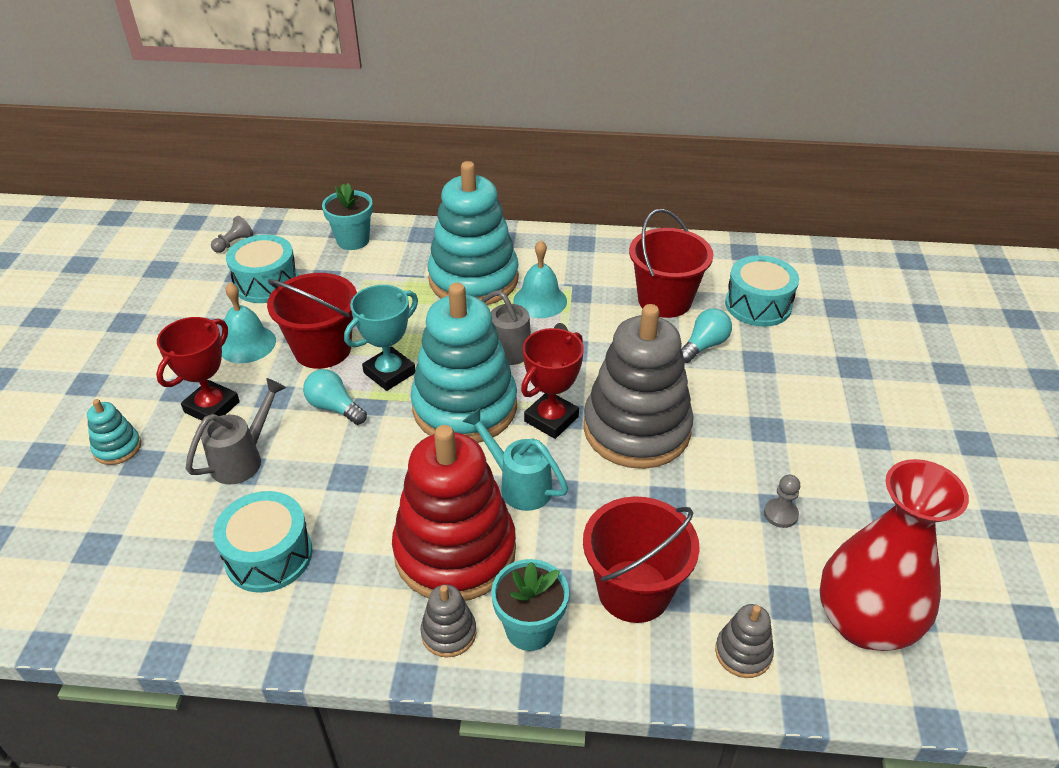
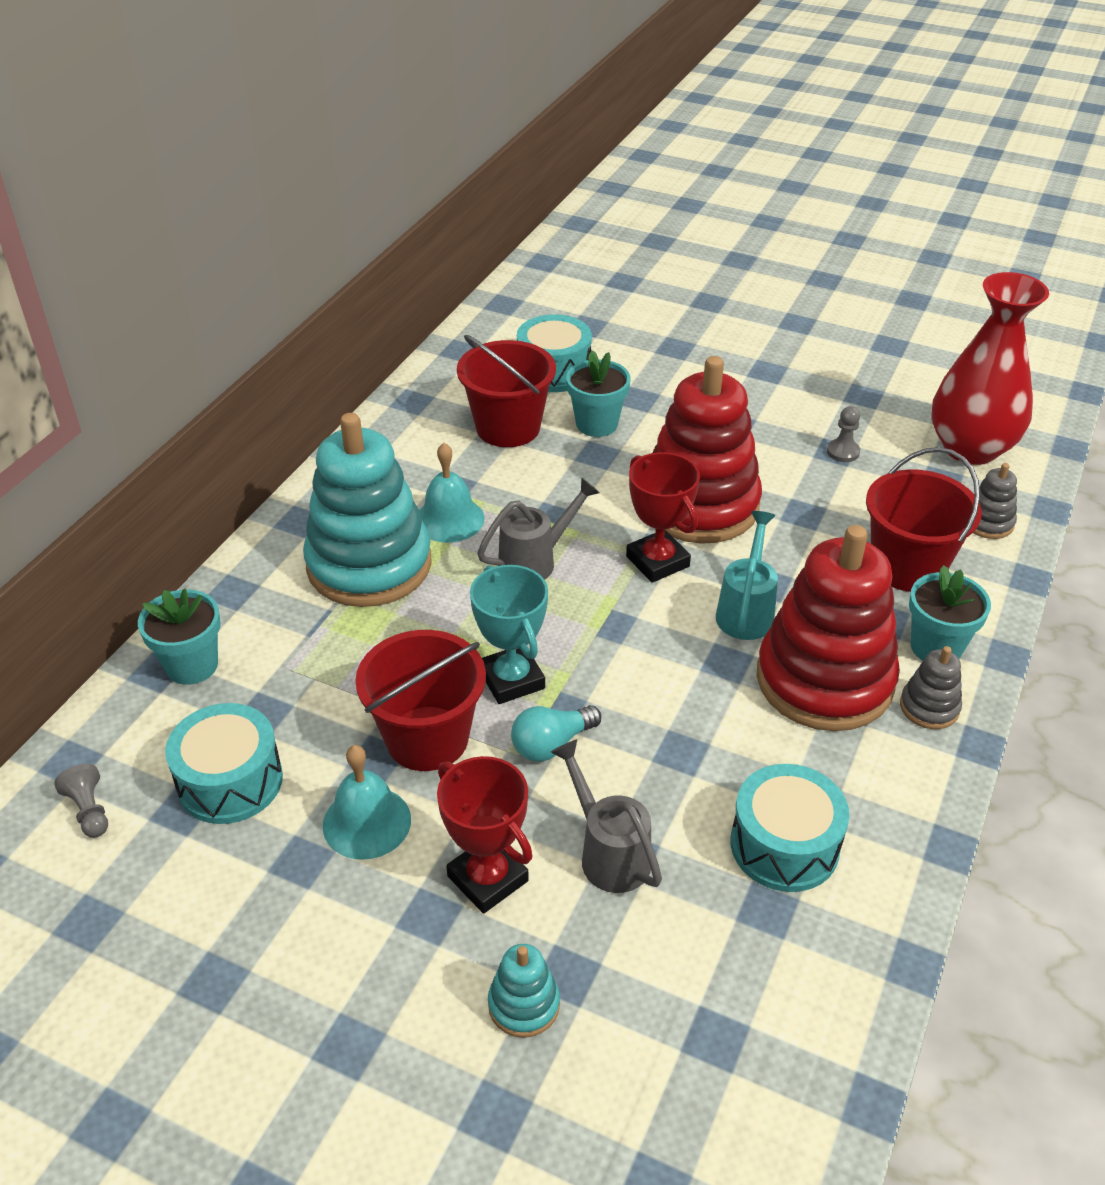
camera: 70 degrees left, 0 degrees up
(465, 407) = (607, 625): turquoise stacking toy -> none
(518, 485) = (746, 610): turquoise watering can -> turquoise watering can turned 135 degrees clockwise
(636, 429) = (699, 505): grey stacking toy -> red stacking toy
(704, 345) = (596, 424): turquoise light bulb -> turquoise flower pot

